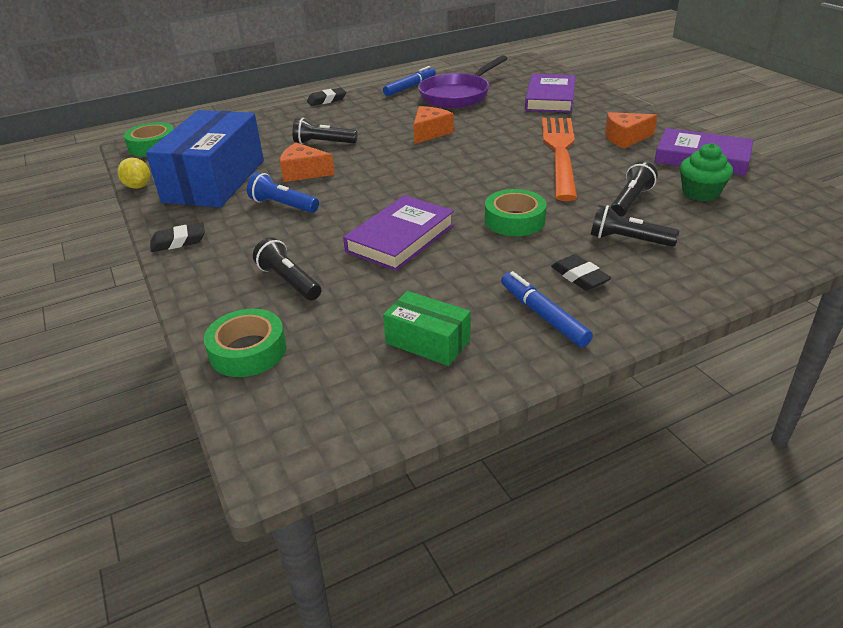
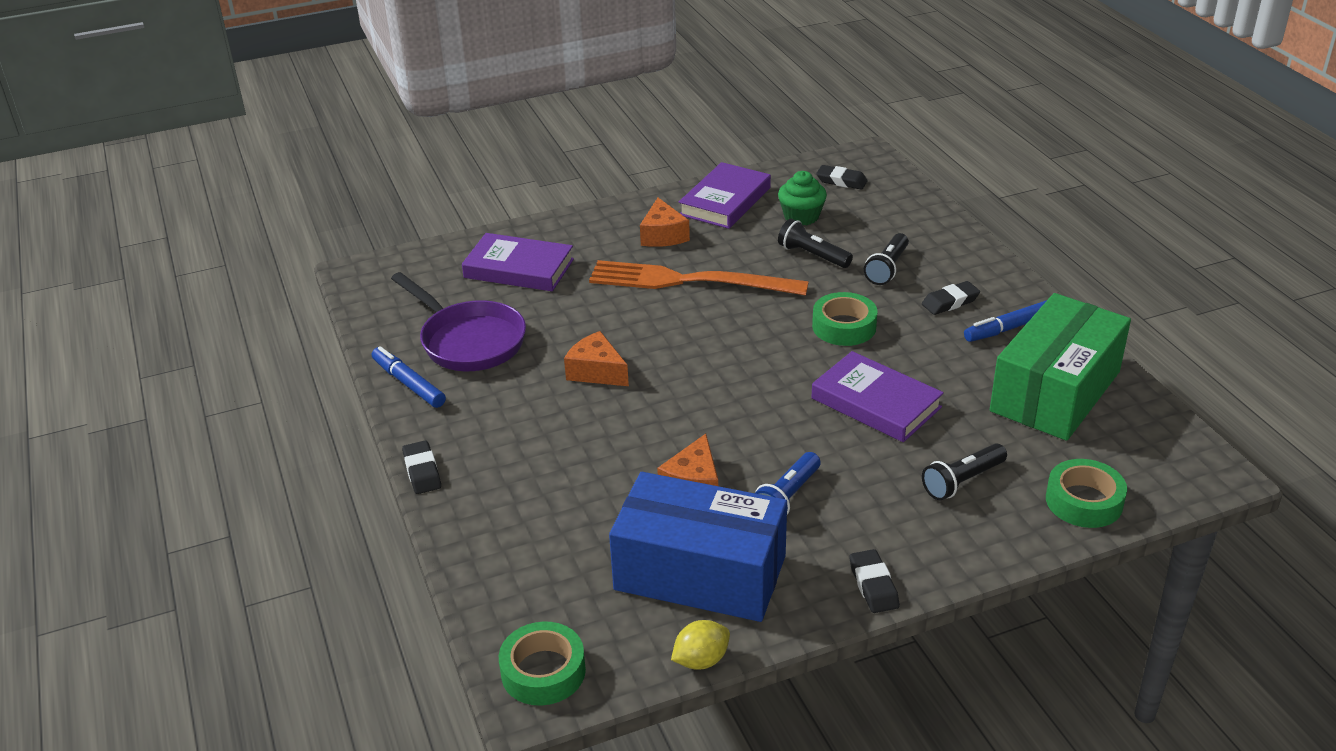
camera: 85 degrees left, 0 degrees up
(323, 143) = (598, 469): black flashlight -> none
(428, 341) = (1055, 391): green box -> green box, size x2.03
(793, 210) = (841, 181): none -> black eraser

